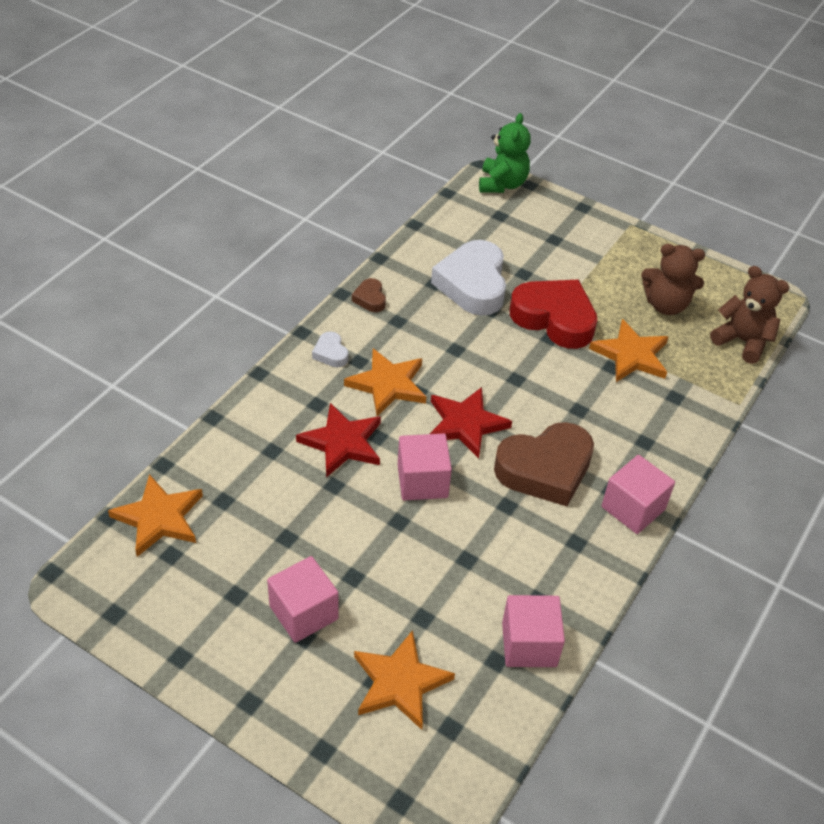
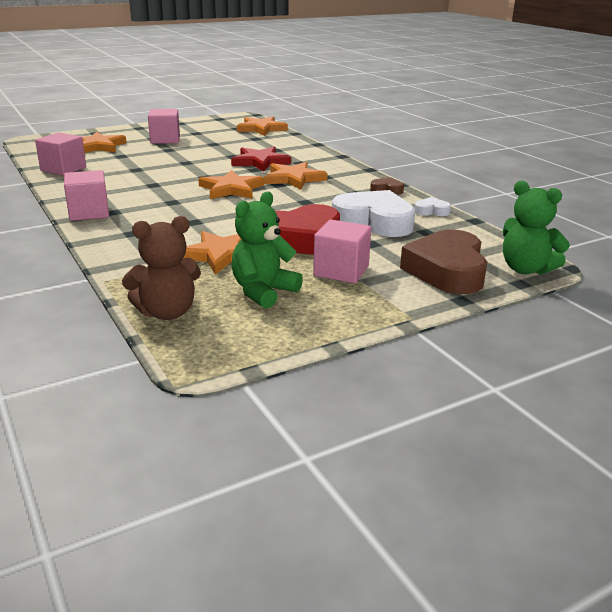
camera: 120 degrees right, 20 degrees down
(330, 353) = (340, 172): white heart -> white heart (431, 211)
(422, 481) = (204, 171): pink cube -> pink cube (341, 271)
(465, 424) = (231, 189): red star -> orange star
(545, 469) = (161, 199): brown heart -> brown heart (447, 271)
(666, 305) = (263, 292): brown teddy bear -> green teddy bear

